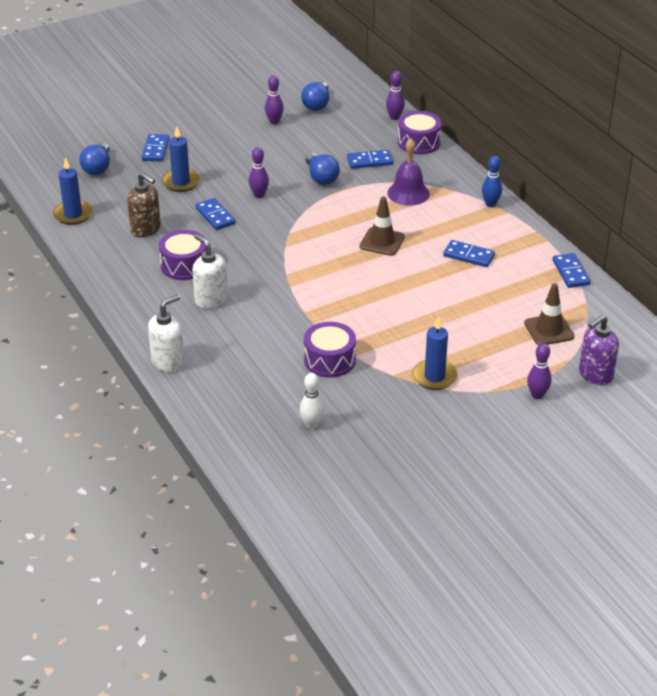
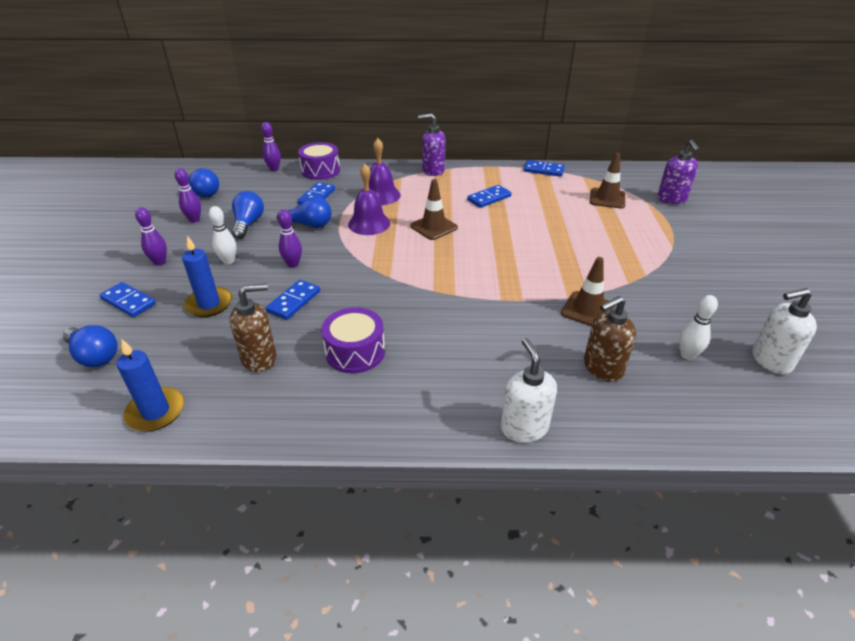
camera: 60 degrees left, 0 degrees up
(211, 299) = (433, 353): white soap dispenser -> white soap dispenser (770, 360)
(215, 216) = (294, 301): blue domino -> blue domino turned 60 degrees counterclockwise
(236, 165) = (228, 261): none -> white bowling pin
(259, 383) = (602, 368): none -> brown soap dispenser
(293, 148) = (248, 224): none -> blue light bulb
(329, 360) = (587, 310): purple drum -> brown traffic cone
(353, 206) = (369, 223): none -> purple bell
(434, 377) = (641, 263): blue candle -> none
(490, 204) = (433, 170): blue bowling pin -> purple soap dispenser
(537, 395) = (687, 228): purple bowling pin -> purple bowling pin (160, 262)

